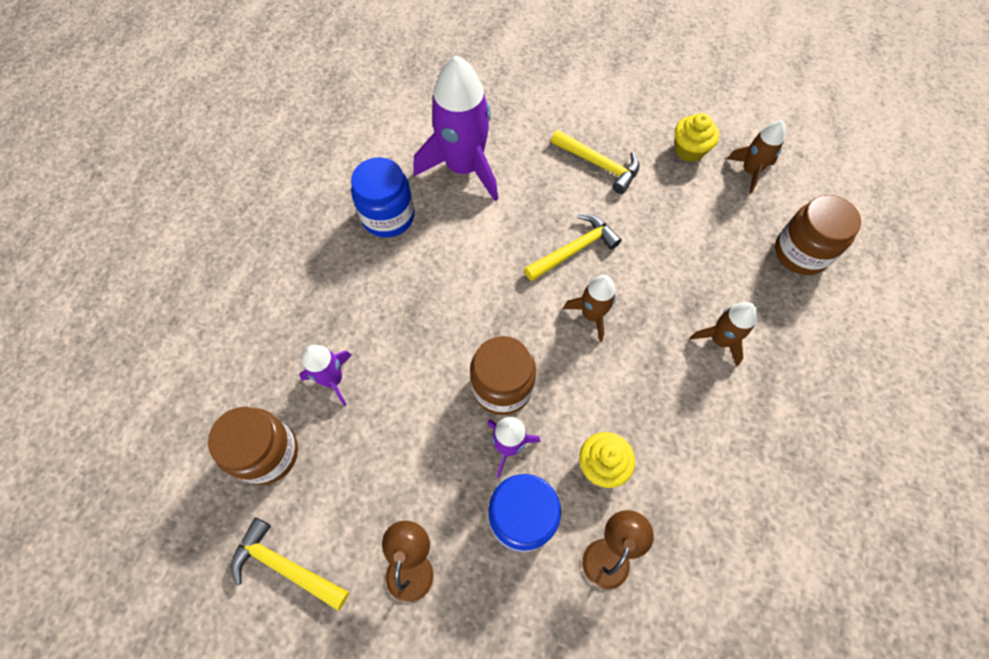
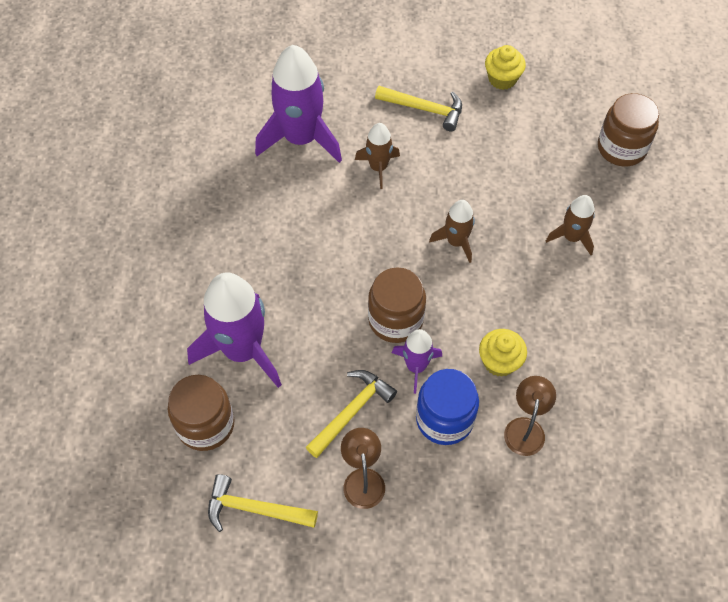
camera: 15 degrees left, 5 degrees down
(333, 379) = (242, 350): purple rocket -> purple rocket, size x1.92
(388, 216) = (244, 198): blue jar -> none
(574, 249) = (424, 189): yellow hammer -> yellow hammer (352, 411)
(750, 171) = (561, 87): brown rocket -> brown rocket (378, 167)

